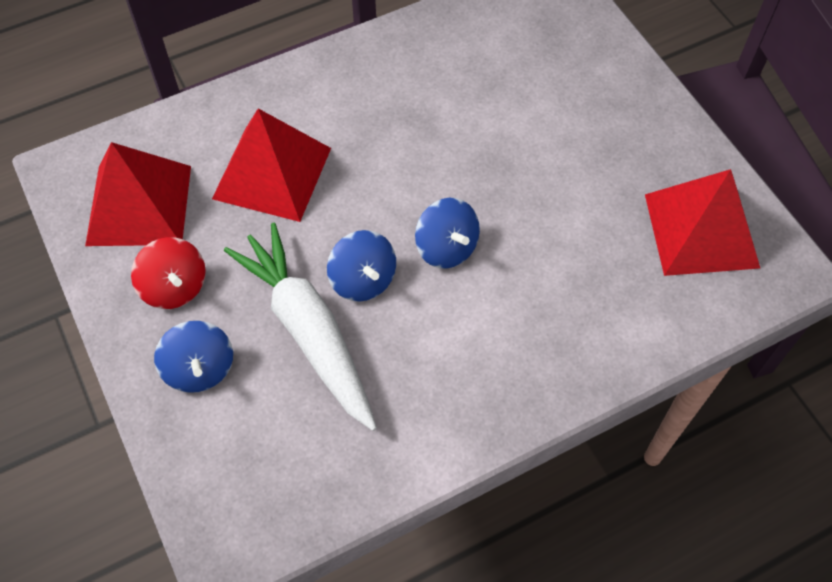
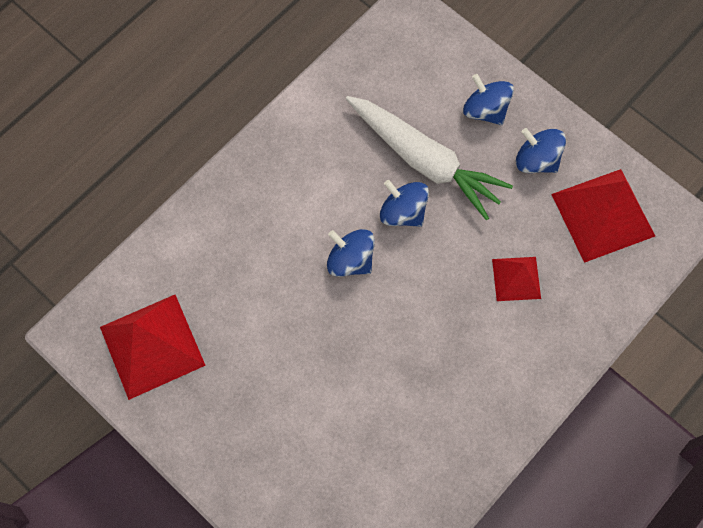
camera: 160 degrees right, 10 degrees up
(175, 287) = (536, 160): red spinning top -> blue spinning top
(272, 173) = (516, 278): red pyramid -> red pyramid, size x0.56

